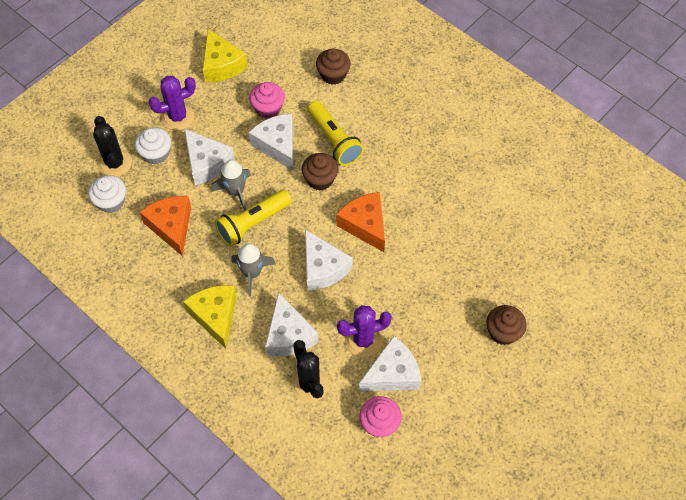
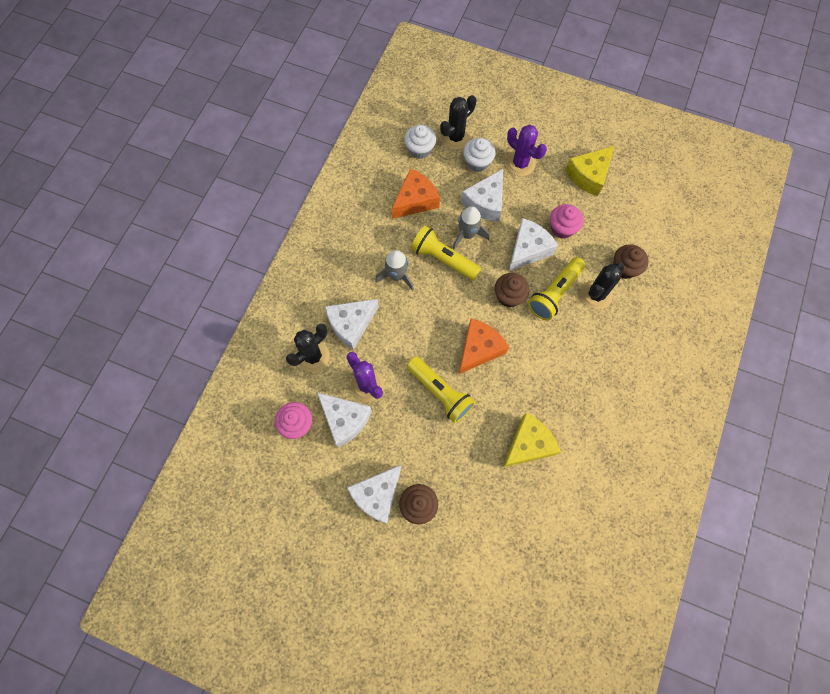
camera: 70 degrees right, 10 degrees up
(215, 316) = (348, 263): yellow cheese -> yellow cheese (528, 444)
(323, 268) = (423, 329): white cheese -> white cheese (377, 495)
(350, 108) = (596, 295): none -> black cactus
(396, 275) = (440, 392): none -> yellow flashlight

